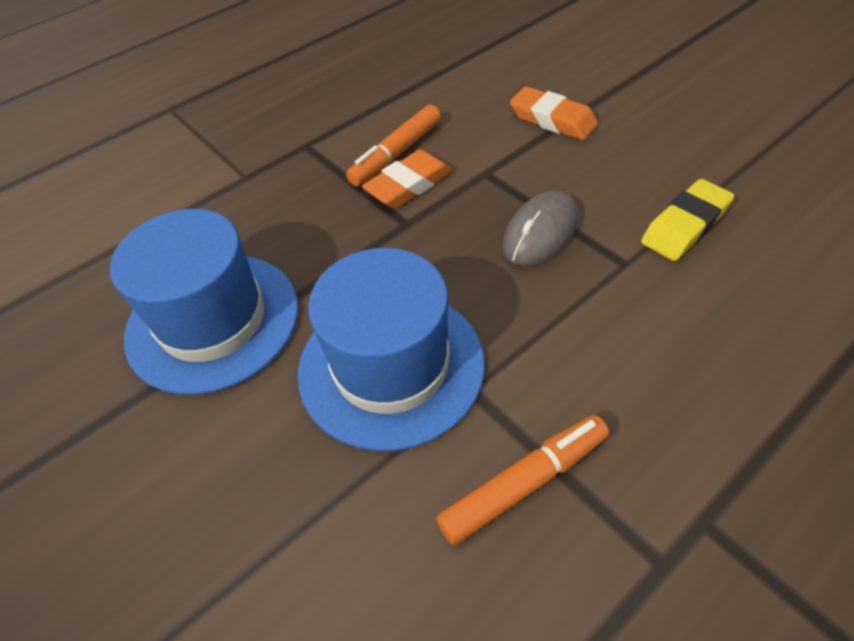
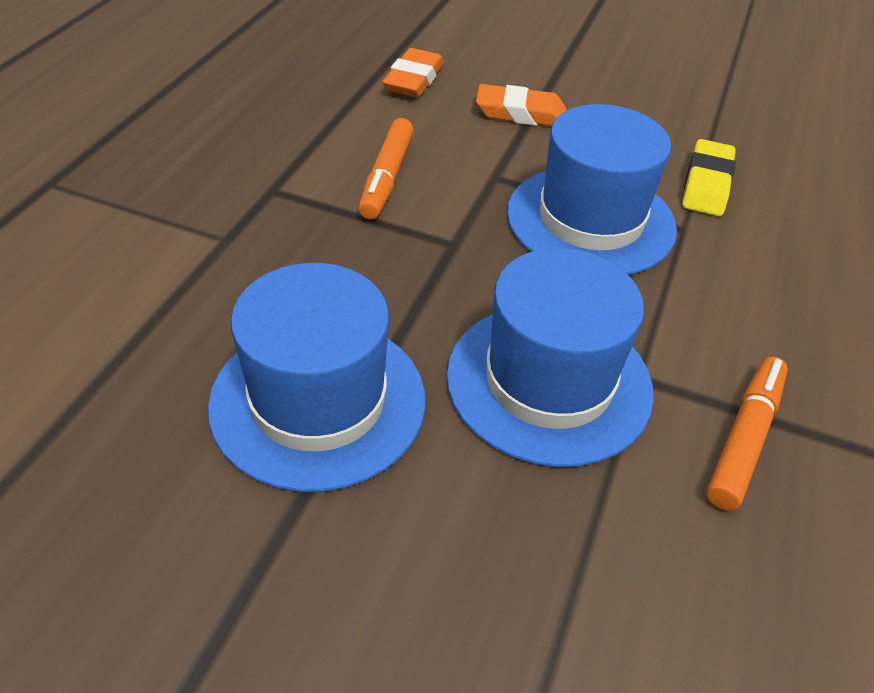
camera: 35 degrees left, 5 degrees down
(409, 185) = (426, 206): orange eraser -> orange eraser (413, 80)
(540, 232) = (590, 220): grey mouse -> blue hat

